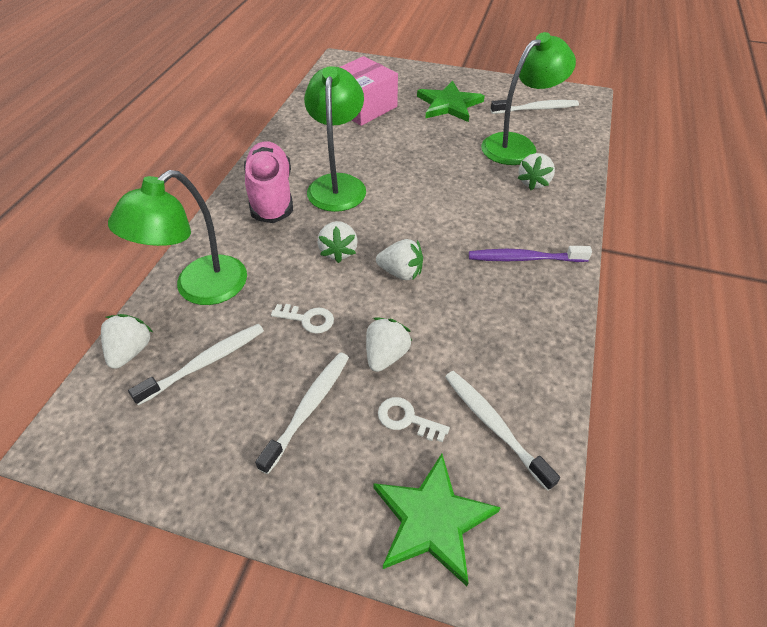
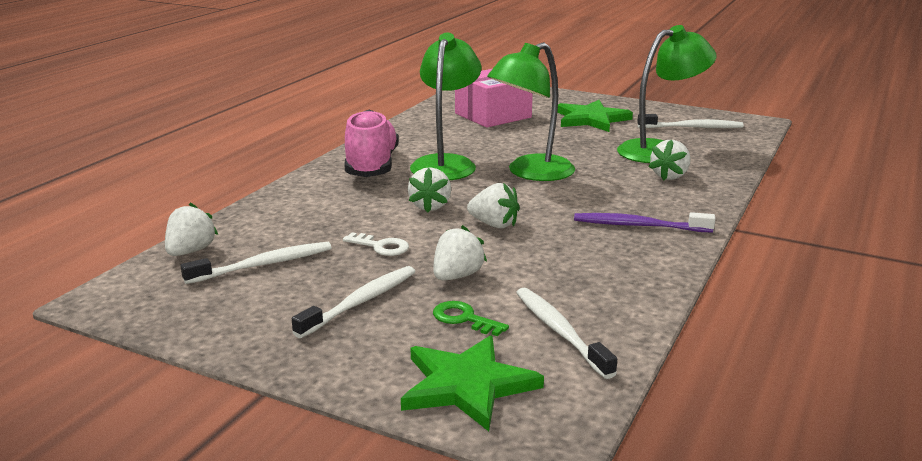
camera: 10 degrees right, 25 degrees down
(200, 289) = (275, 219): green lamp -> green lamp (531, 173)
(407, 419) = (464, 319): white key -> green key

